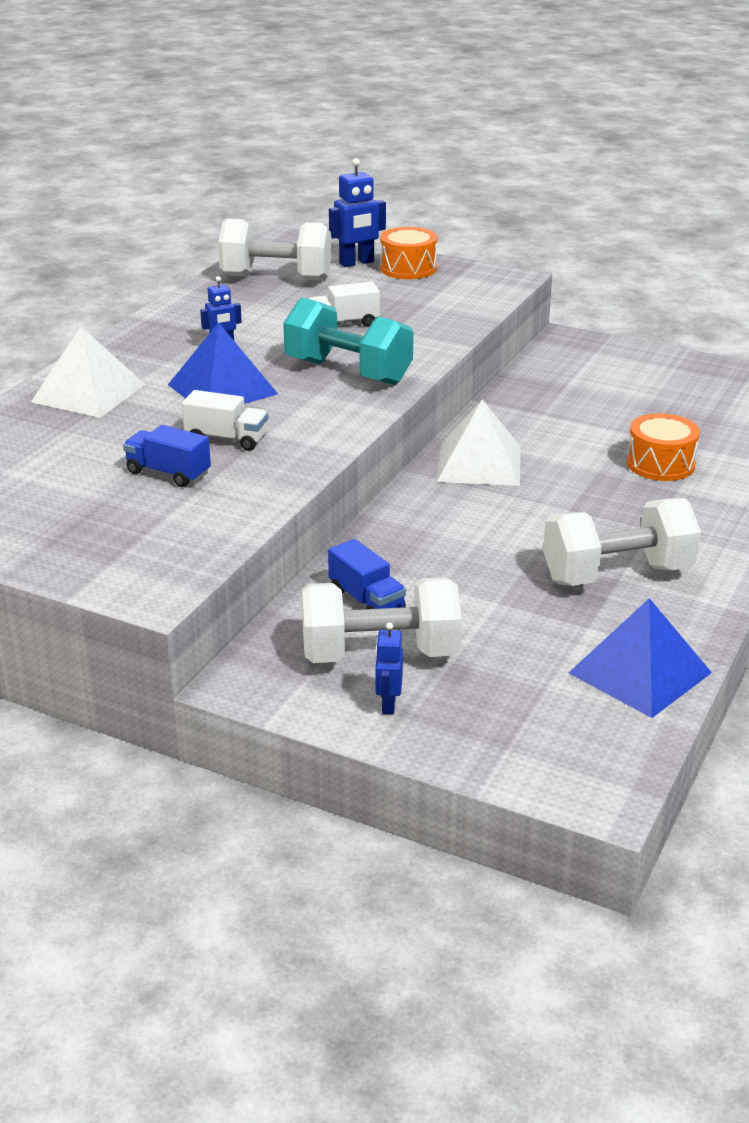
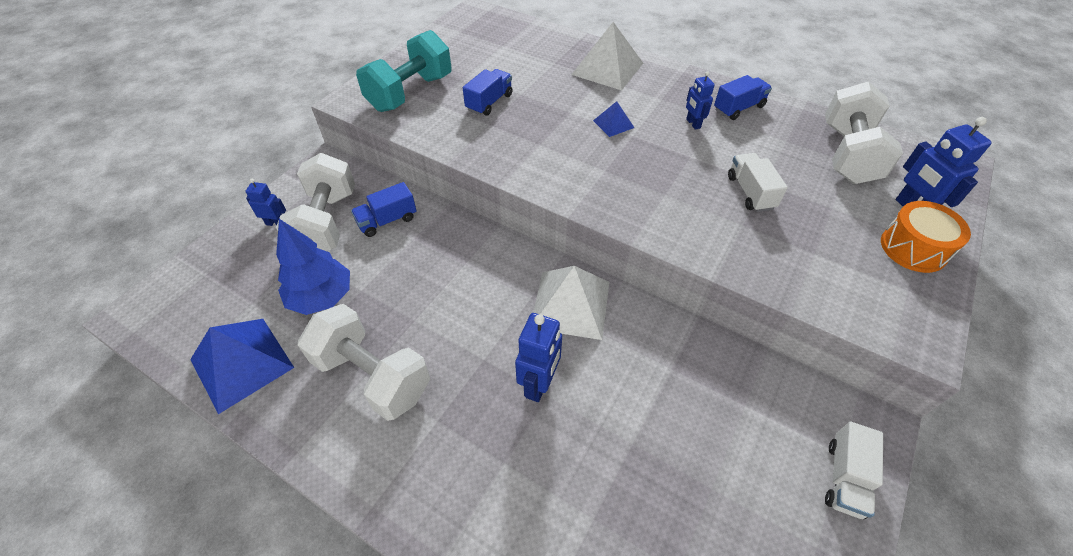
camera: 95 degrees right, 20 degrees up
(191, 320) = (738, 108): none -> blue truck
(222, 389) = (613, 124): blue pyramid -> blue pyramid, size x0.50
(226, 439) = (533, 126): white truck -> white truck (844, 478)
(348, 372) = (646, 190): turquoise dumbbell -> turquoise dumbbell (410, 93)
(519, 631) = (322, 297): none -> blue tree
(586, 477) = (539, 384): none -> blue robot
(617, 574) = (373, 376): white dumbbell -> white dumbbell turned 45 degrees counterclockwise
(660, 464) = (560, 460): orange drum -> none

